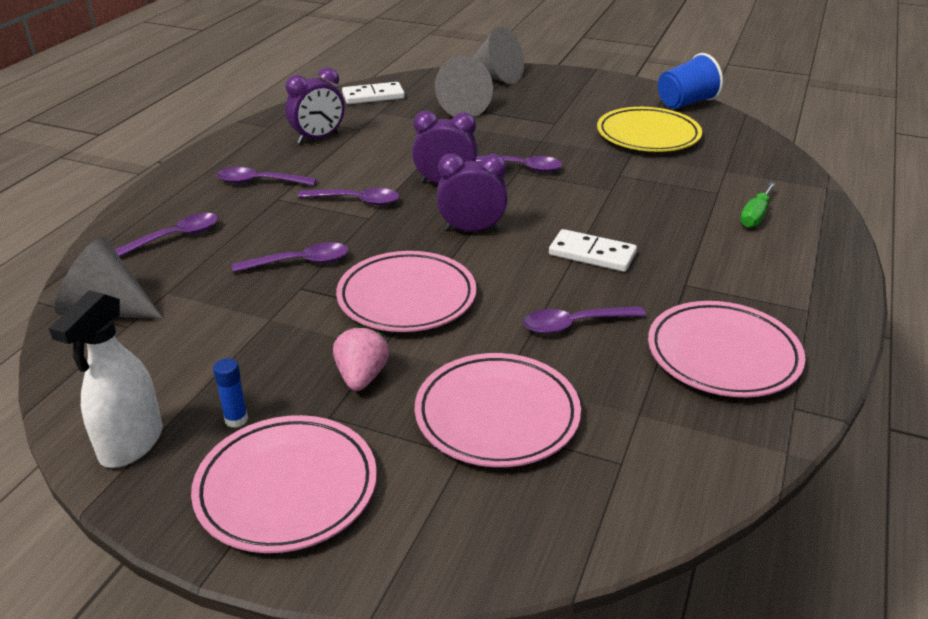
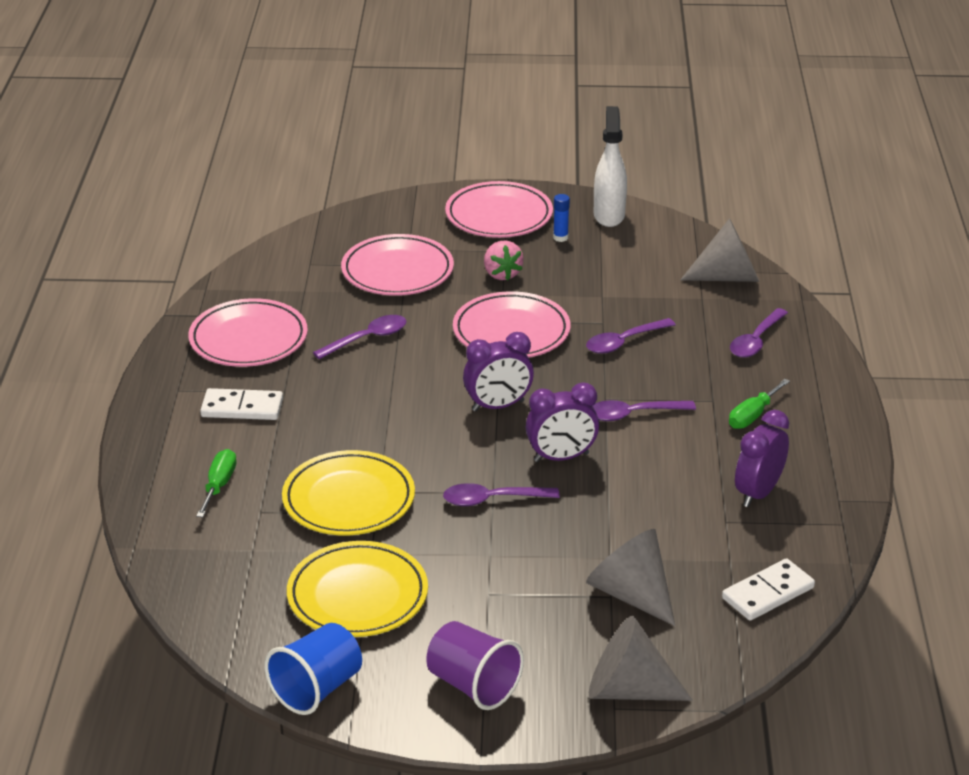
camera: 160 degrees right, 0 degrees up
(259, 182) = (752, 416): purple spoon -> green screwdriver
(587, 91) = (473, 685): none -> purple cup
(592, 254) = (374, 404): white domino -> white domino (242, 408)
(639, 187) = (348, 500): none -> yellow plate

